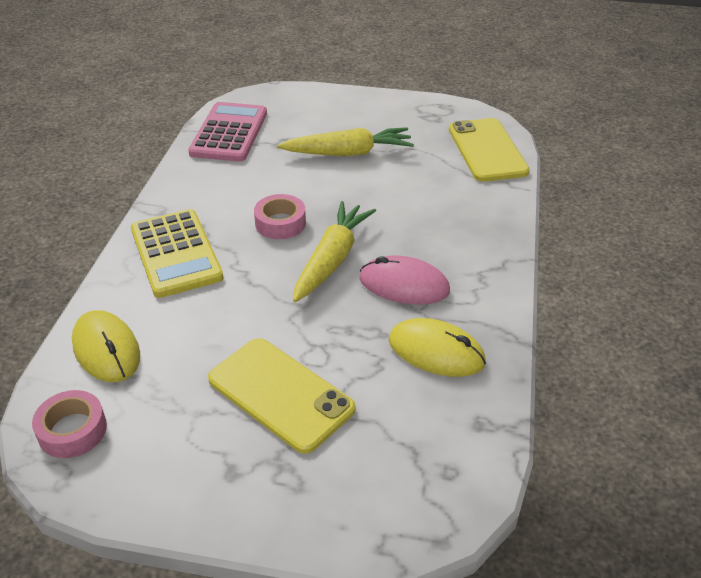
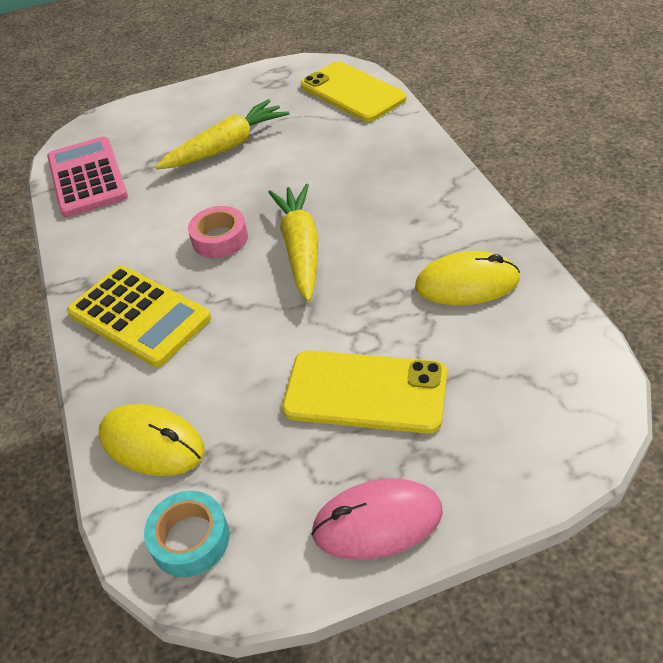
camera: 25 degrees left, 5 degrees up
(72, 430) = (190, 539): pink tape -> turquoise tape
(404, 285) = (387, 240): pink mouse -> pink mouse (377, 522)

